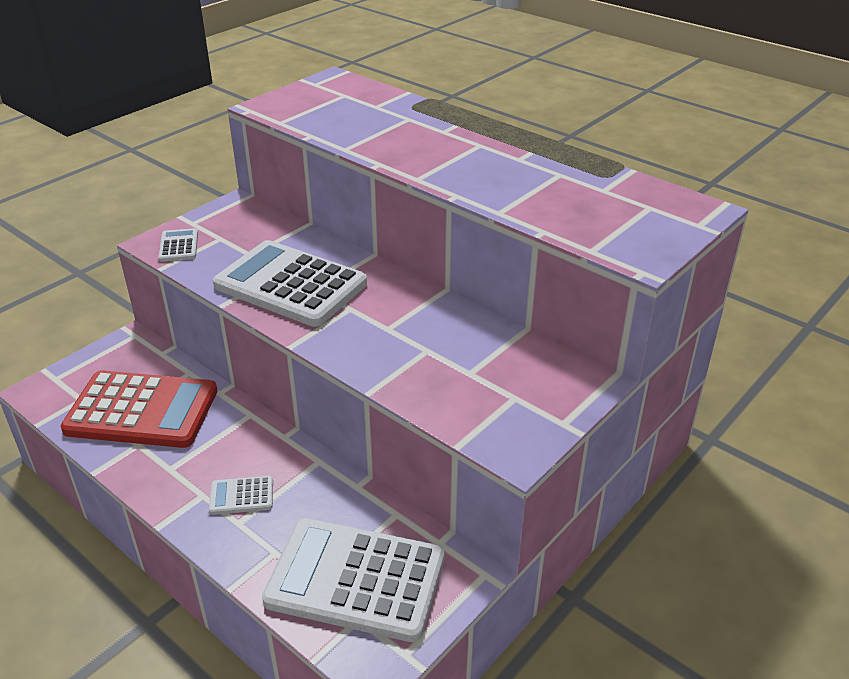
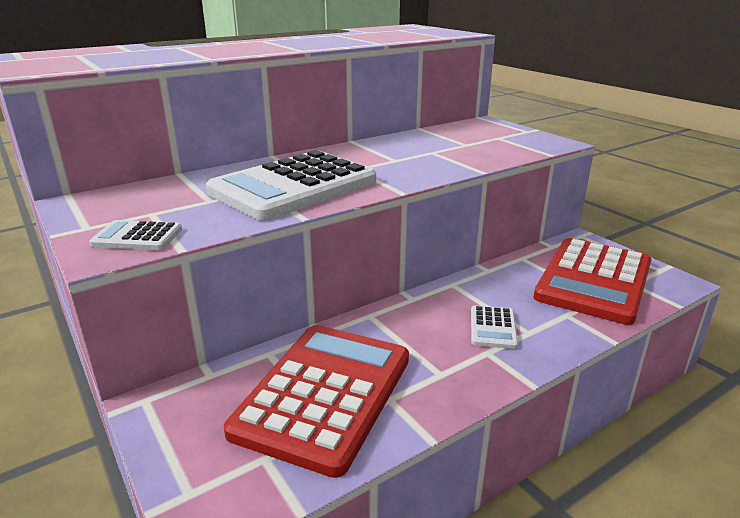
camera: 75 degrees left, 10 degrees down
(356, 579) = (593, 281): white calculator -> red calculator

